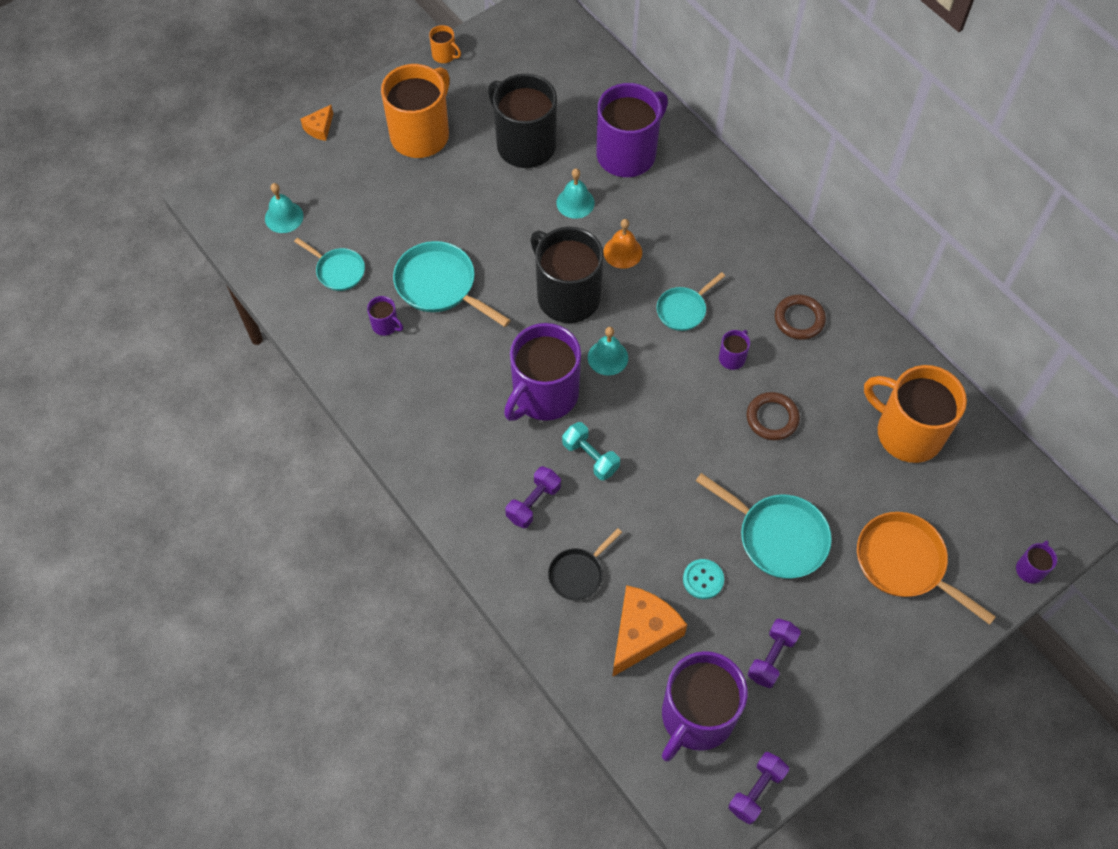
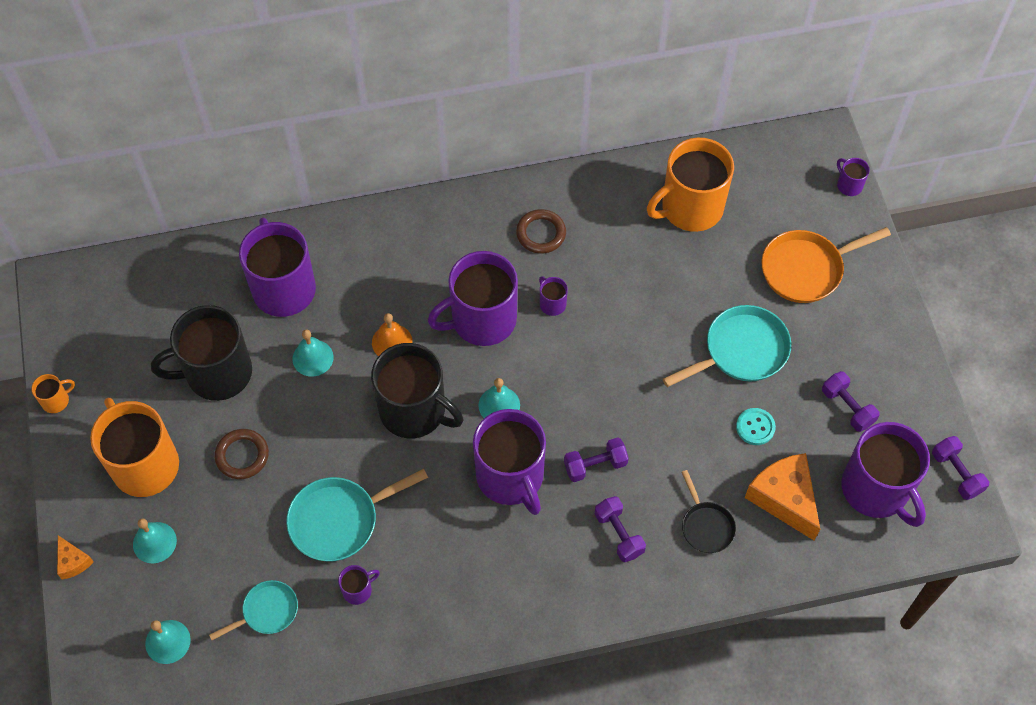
camera: 65 degrees left, 0 degrees up
(360, 171) = (154, 542): none -> turquoise bell
(567, 296) = (414, 411): black mug -> black mug turned 135 degrees counterclockwise
(590, 457) = (595, 465): turquoise dumbbell -> purple dumbbell
(683, 309) = (482, 320): turquoise pan -> purple mug
(772, 418) = (627, 301): brown ring -> brown ring (242, 455)

